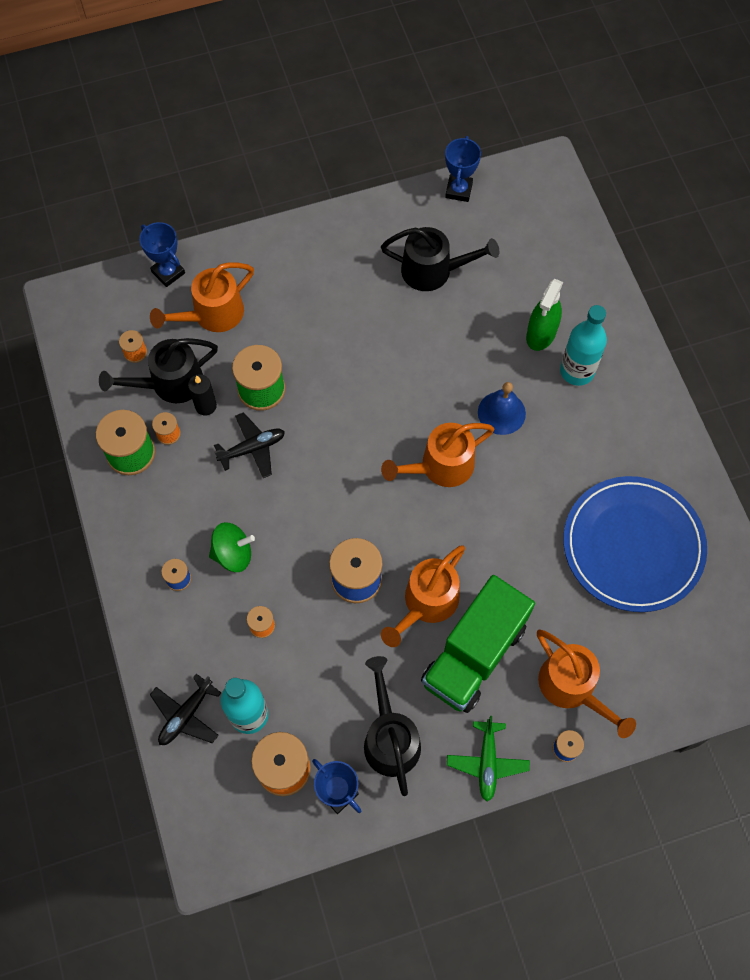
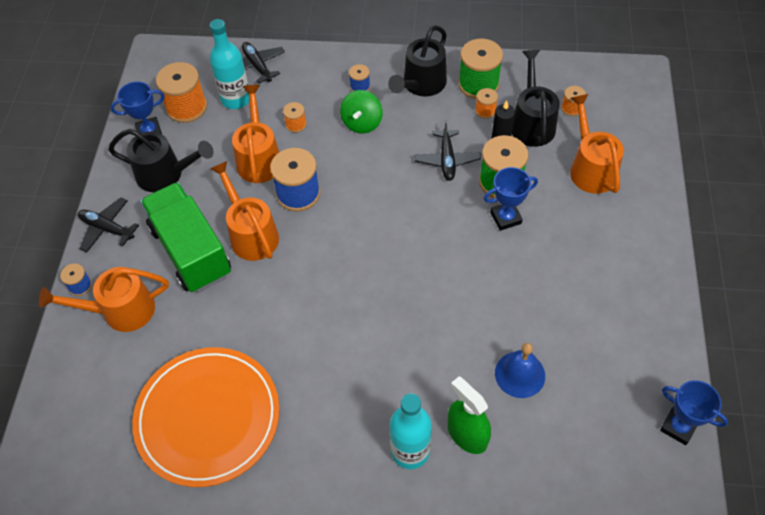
camera: 115 degrees right, 10 degrees down
(168, 272) = (646, 149): blue trophy -> blue trophy (505, 218)
(434, 271) = (579, 362): black watering can -> black watering can (421, 85)
(440, 467) = (365, 288): orange watering can -> orange watering can (259, 158)
(487, 762) = (107, 228): green plane -> black plane
(501, 412) = (395, 360): blue bell -> blue bell (520, 374)
(633, 545) = (208, 417): blue plate -> orange plate

